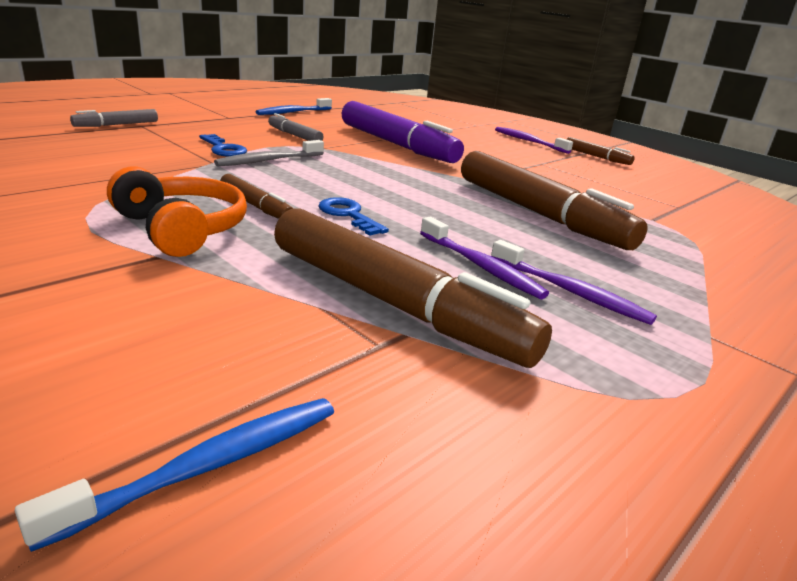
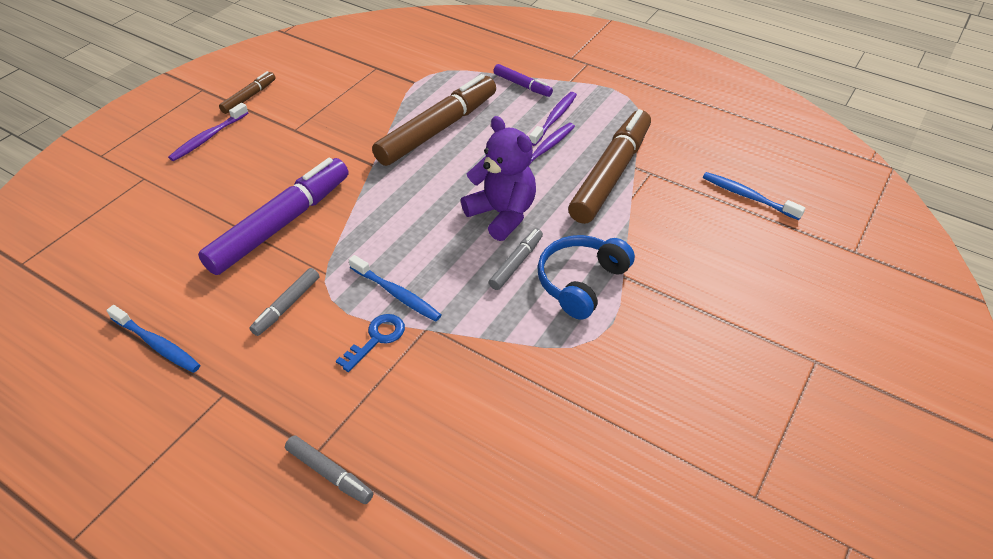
camera: 100 degrees left, 20 degrees up
(182, 229) = (581, 282): orange headphones -> blue headphones
(256, 206) = (516, 263): brown marker -> grey marker
(269, 160) = (396, 294): grey toothbrush -> blue toothbrush
(348, 215) = (502, 214): blue key -> purple teddy bear
(673, 286) = (522, 85): none -> purple marker

